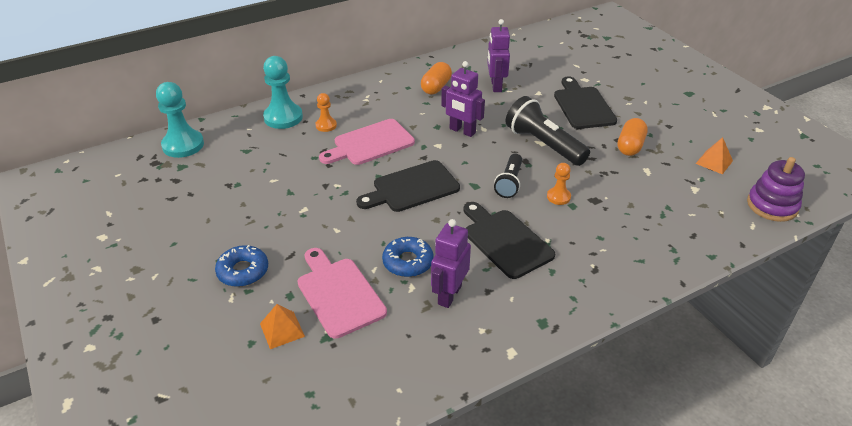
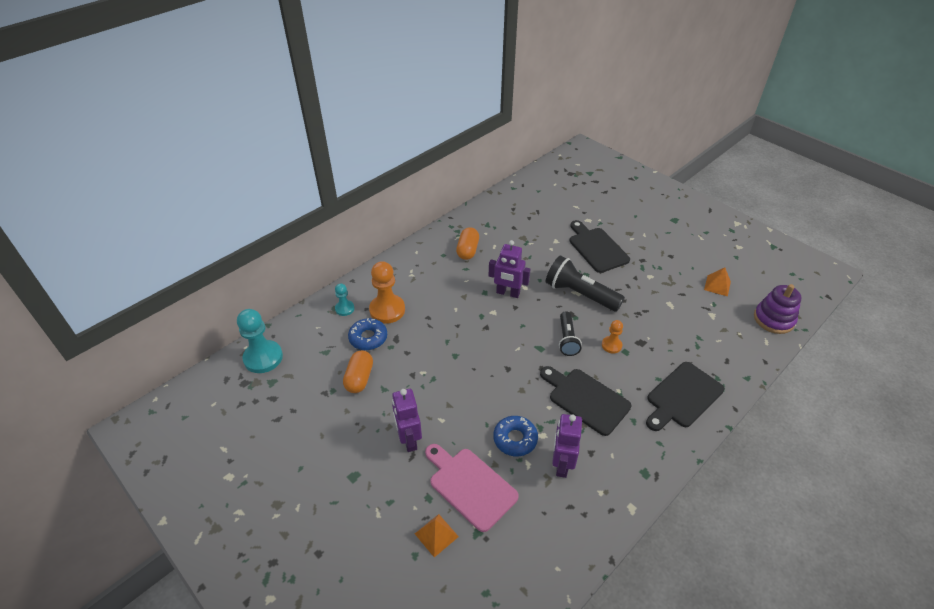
camera: 15 degrees left, 5 degrees up
(243, 271) = (377, 483): blue donut -> blue donut (368, 338)
(283, 117) = (344, 308): turquoise pawn -> turquoise pawn, size x0.54
(326, 125) = (387, 310): orange pawn -> orange pawn, size x1.86
(370, 143) = (434, 322): pink cutting board -> none
(412, 188) = (489, 361): black cutting board -> black cutting board (682, 396)
(496, 86) = (518, 240): purple robot -> purple robot (409, 439)
(630, 146) = (648, 282): orange capsule -> orange capsule (359, 378)

